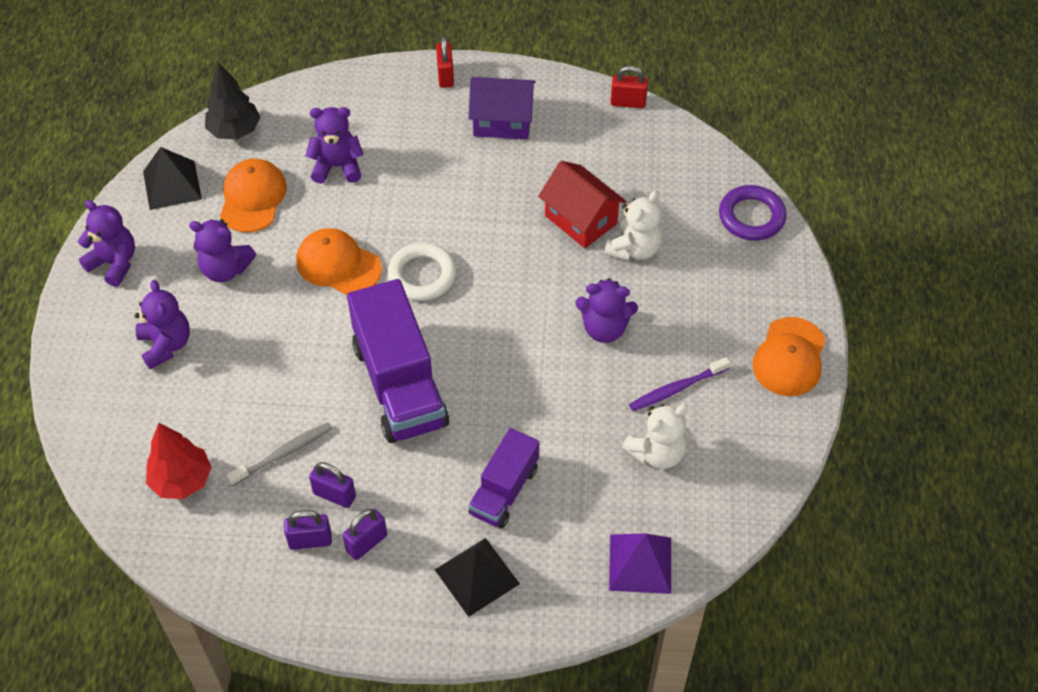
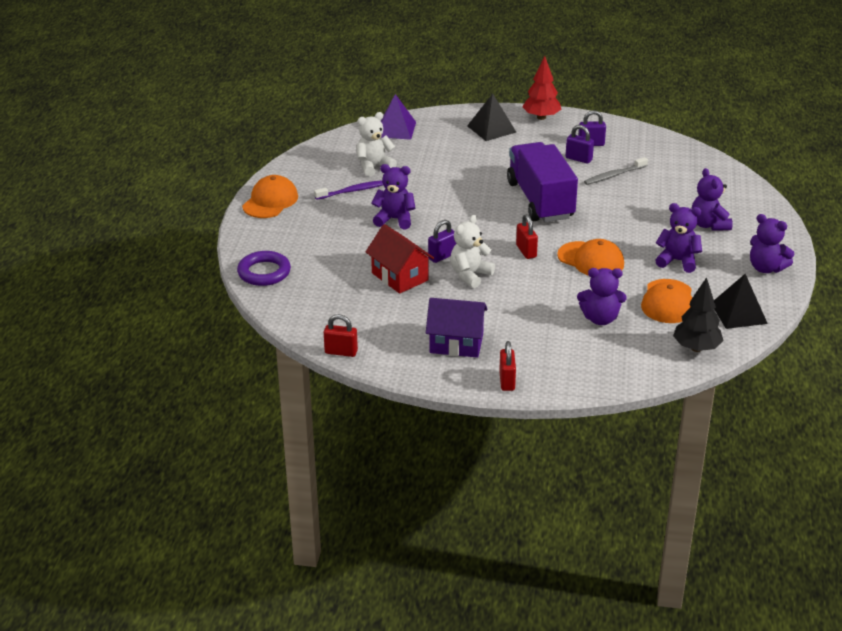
camera: 175 degrees left, 20 degrees down
(182, 480) = (676, 168): red tree -> red tree (541, 117)
(366, 543) = (557, 142): purple padlock -> purple padlock (442, 256)
(422, 275) = (526, 251): white ring -> red padlock
(504, 491) = (473, 156): purple truck -> none
(634, 249) = (362, 258): white teddy bear -> white teddy bear (470, 275)

